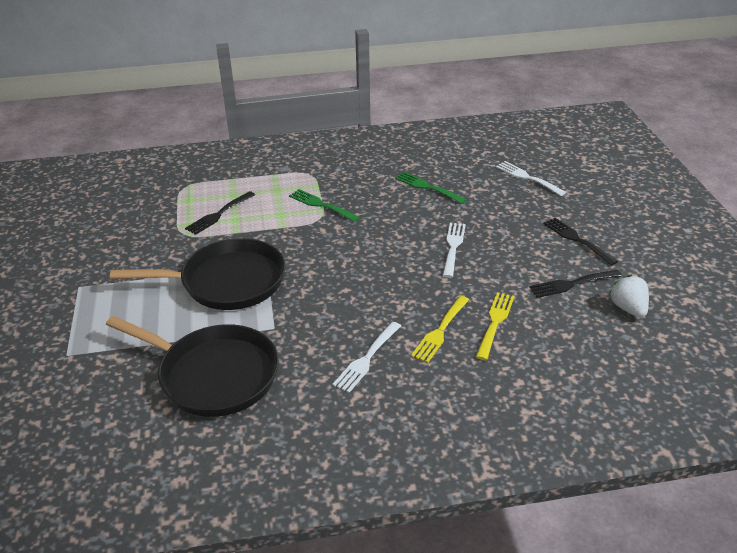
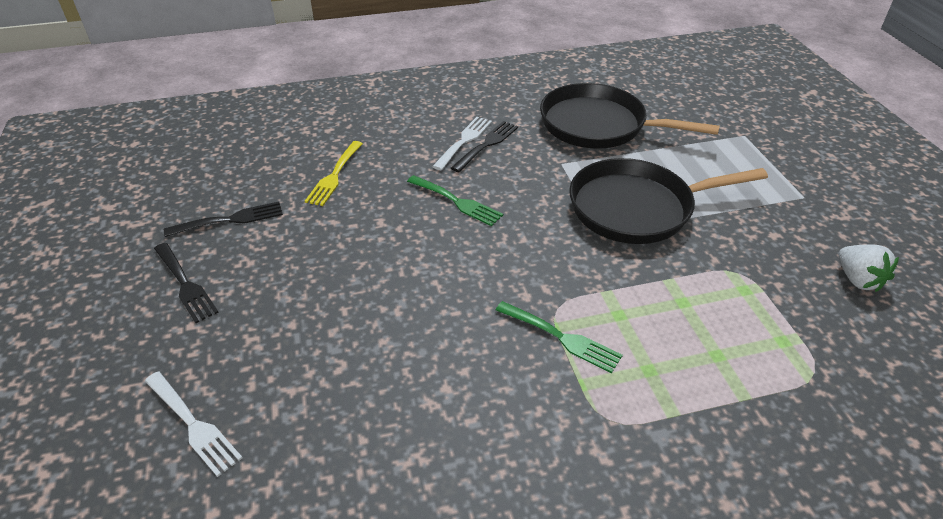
camera: 175 degrees right, 5 degrees up
(219, 214) = (713, 311): black fork -> black fork (487, 145)
(427, 187) = (385, 389): green fork -> green fork (457, 202)
(440, 331) = (392, 166): yellow fork -> none
(453, 247) = (361, 266): white fork -> none
(628, 308) = (184, 194): white strawberry -> white strawberry (857, 280)

